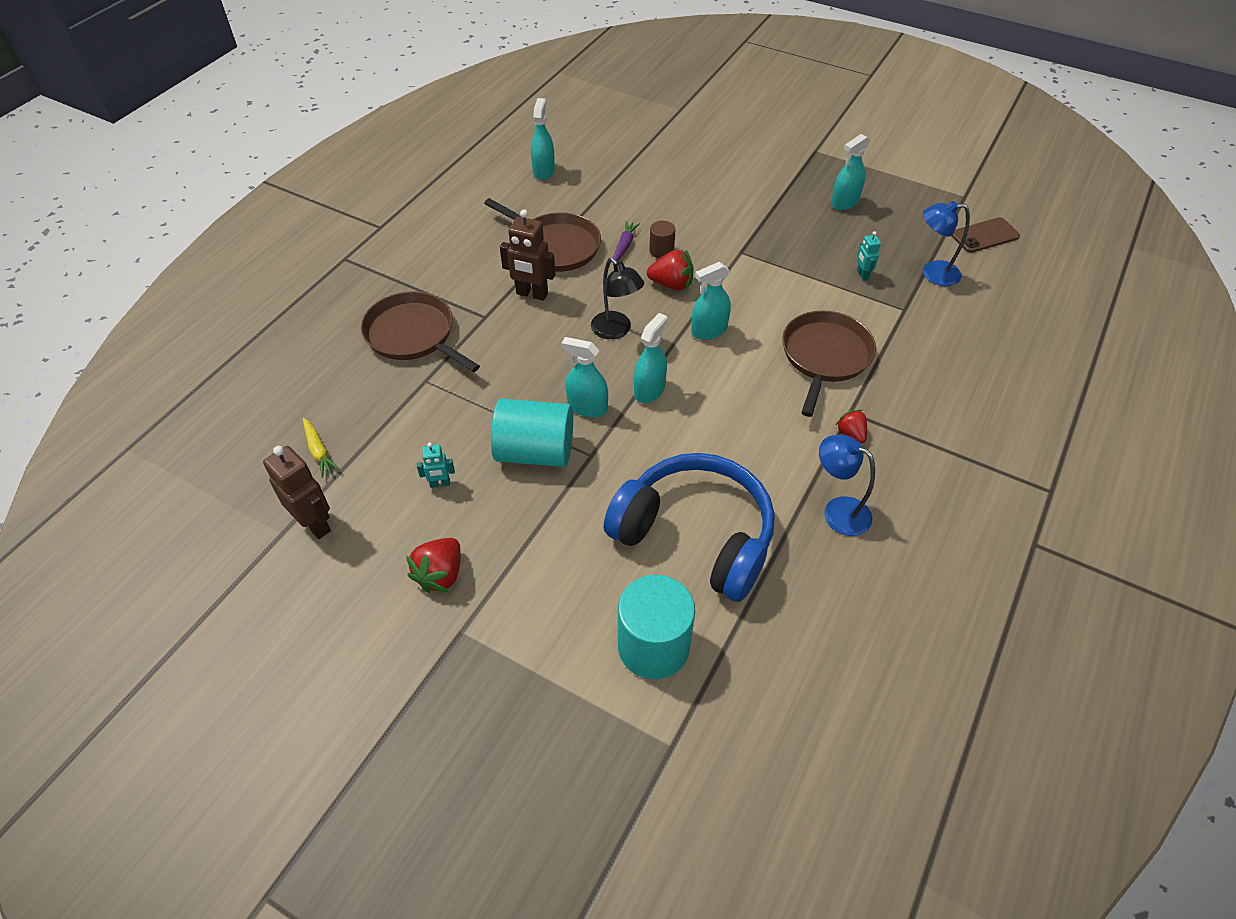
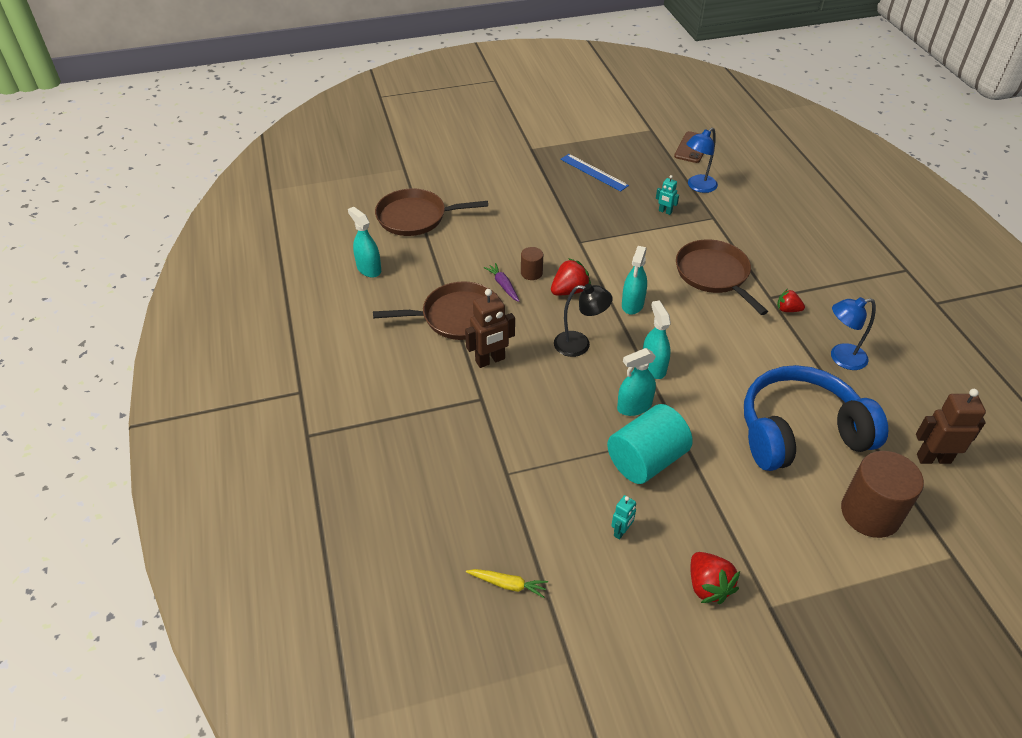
camera: 45 degrees left, 5 degrees down
(315, 524) = (582, 633): brown robot -> brown robot (933, 458)
(413, 335) = (450, 450): brown pan -> brown pan (415, 217)
(653, 646) = (870, 513): turquoise cylinder -> brown cylinder
(844, 202) = (594, 172): turquoise spray bottle -> blue ruler

